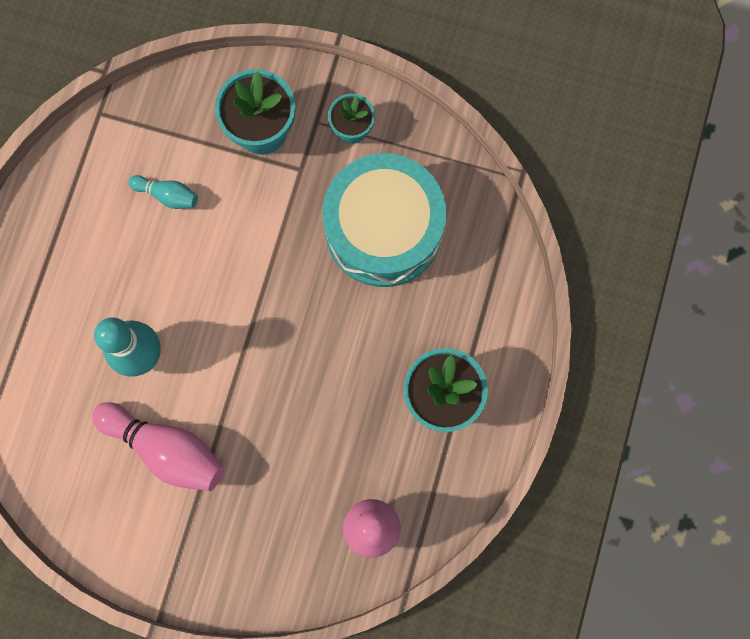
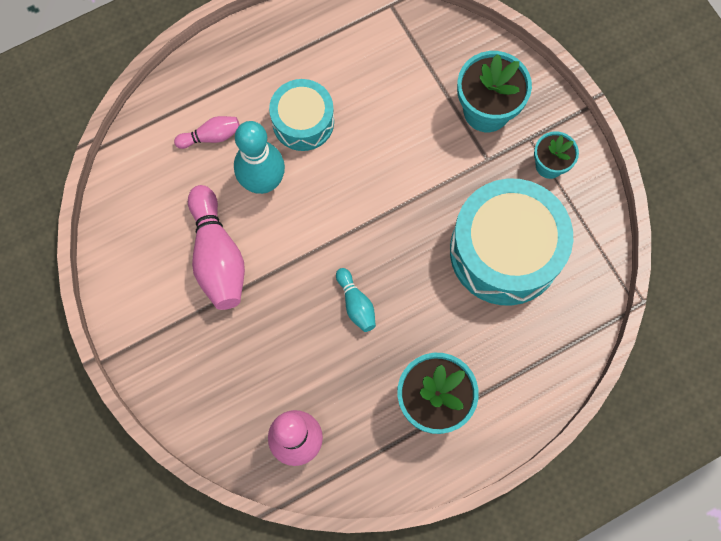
camera: 45 degrees right, 5 degrees down
(62, 359) = (211, 136): none -> pink bowling pin
(125, 276) = (303, 122): none -> turquoise drum
(167, 195) = (382, 96): turquoise bowling pin -> turquoise bowling pin (356, 304)

